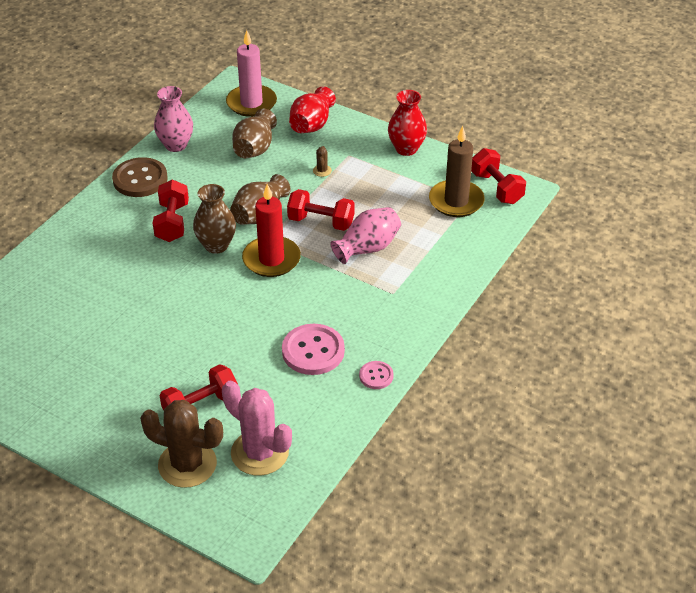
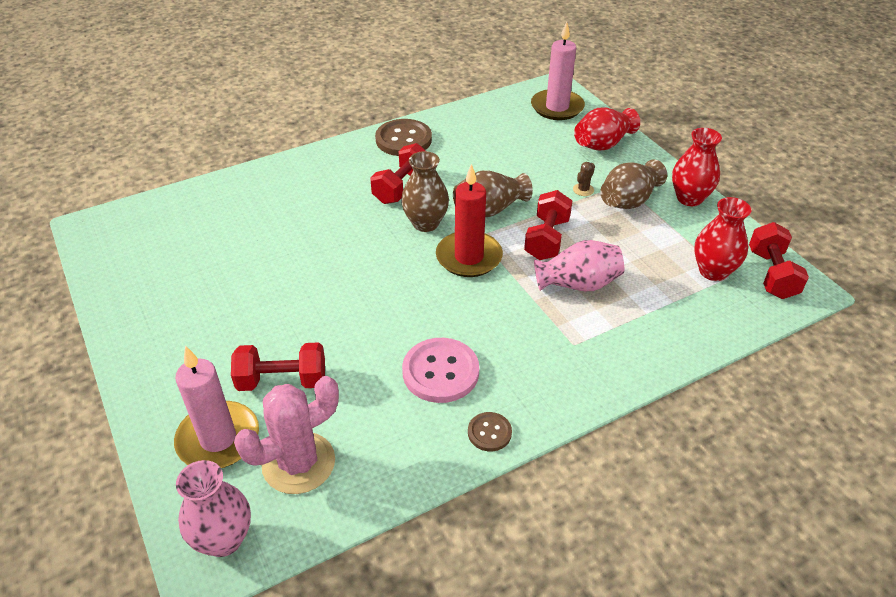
camera: 30 degrees right, 0 degrees up
(176, 145) = (459, 121): pink vase -> pink vase (224, 539)
(187, 464) = (218, 439): brown cactus -> pink candle
(255, 149) = (530, 148): brown vase -> brown vase (628, 201)
(260, 453) = (298, 463): pink cactus -> pink cactus turned 75 degrees clockwise
(321, 222) = (546, 239): red dumbbell -> red dumbbell turned 60 degrees clockwise
(376, 376) = (489, 432): pink button -> brown button
(456, 201) = (713, 271): brown candle -> red vase

